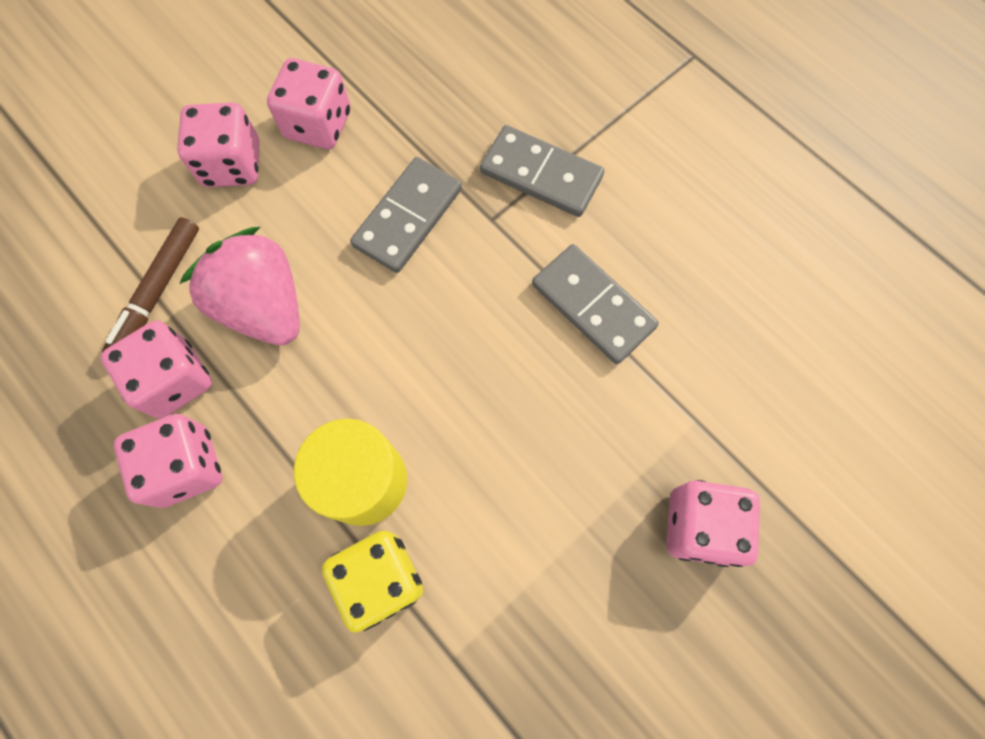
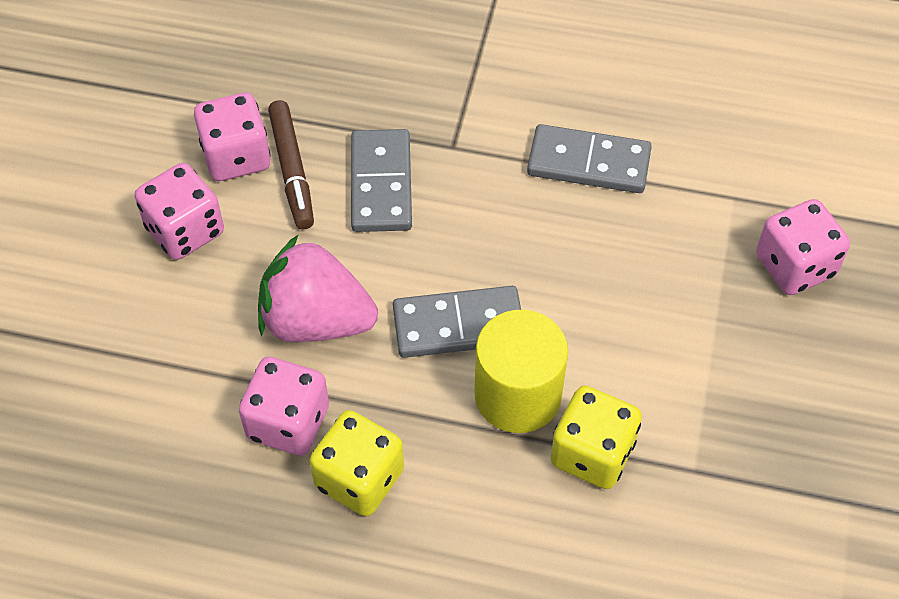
camera: 35 degrees left, 15 degrees down
(157, 292) = (208, 367): brown marker -> brown marker (292, 170)
(187, 467) = (359, 479): pink dice -> yellow dice
(541, 174) = (464, 90): grey domino -> grey domino (458, 325)

